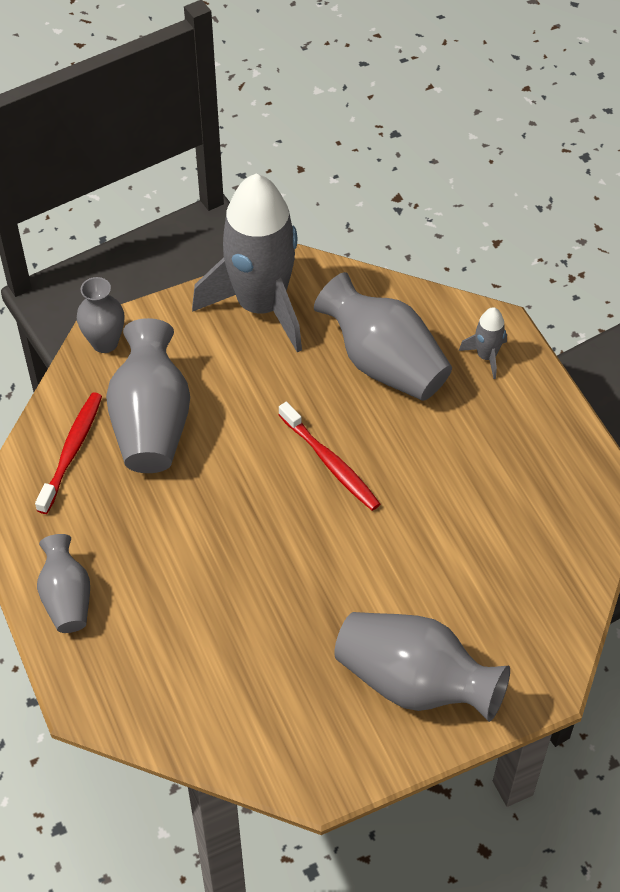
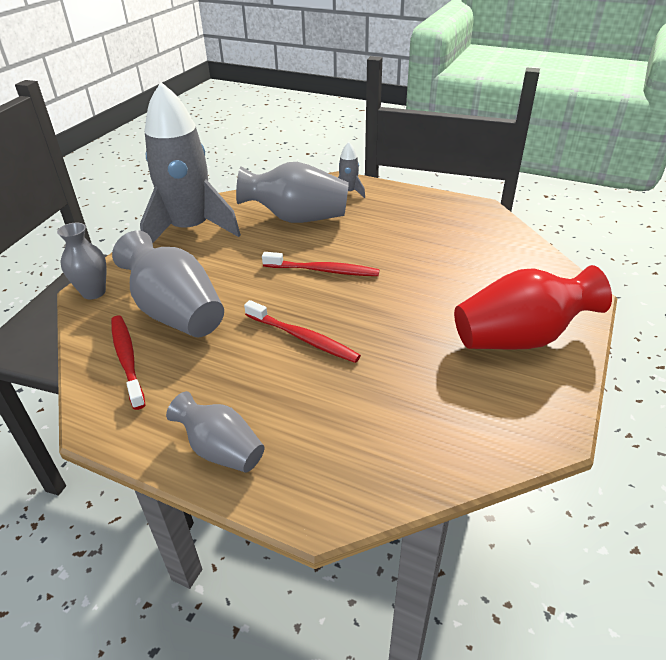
camera: 40 degrees left, 15 degrees down
(228, 534) = (302, 338): none -> red toothbrush
(414, 683) = (520, 338): grey vase -> red vase

